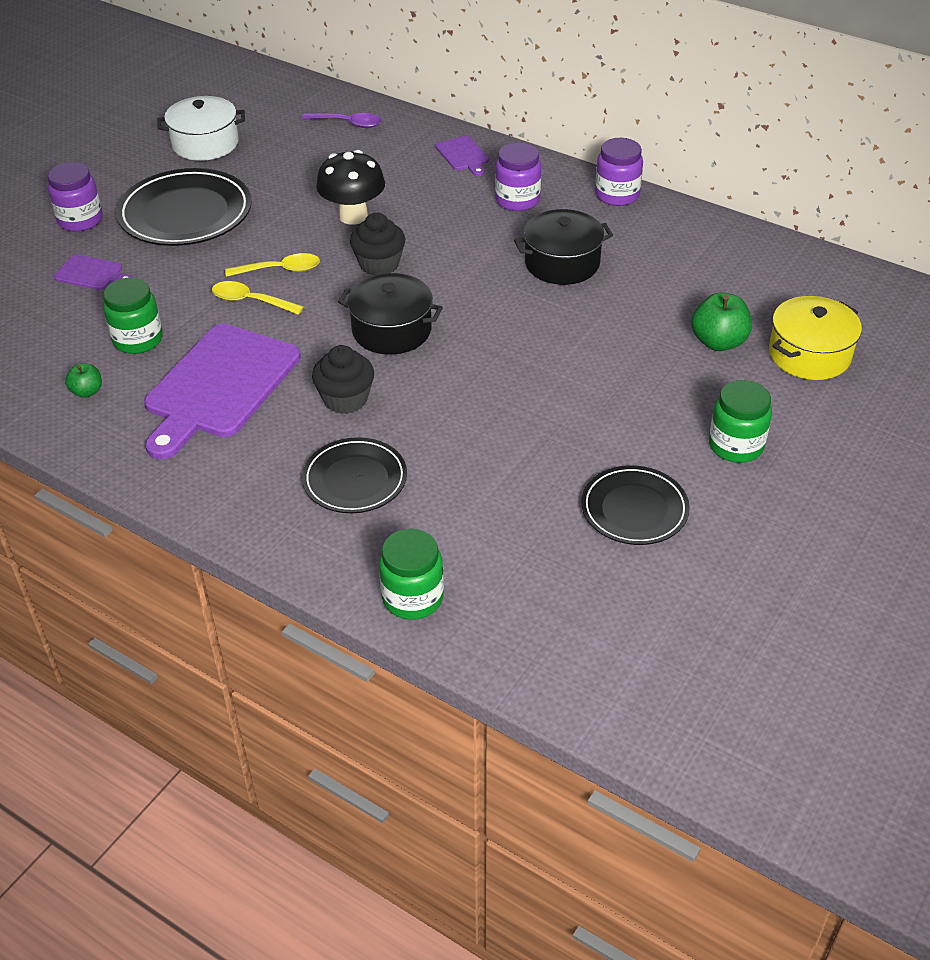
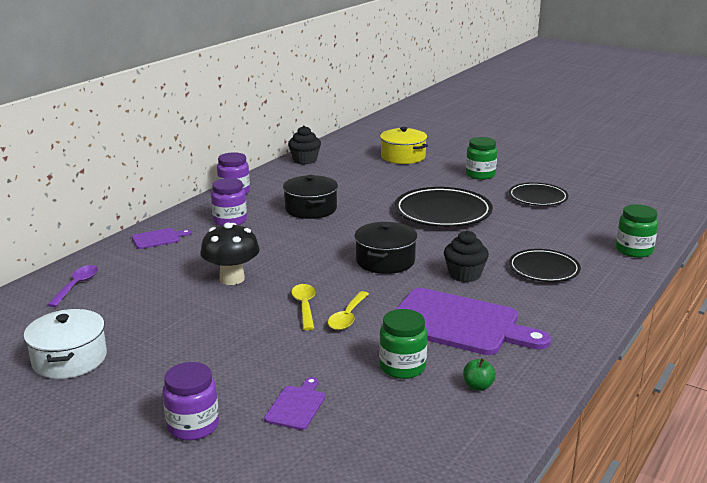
camera: 90 degrees left, 20 degrees down
(185, 214) = (202, 360): black plate -> black plate (442, 212)
(379, 264) = (303, 267): black cupcake -> black cupcake (305, 160)
(718, 342) = (393, 174): green apple -> none

